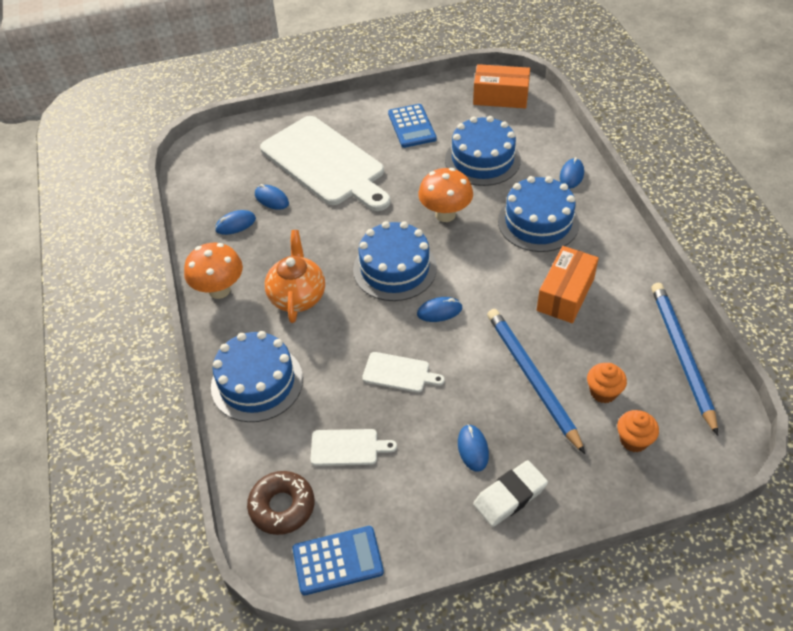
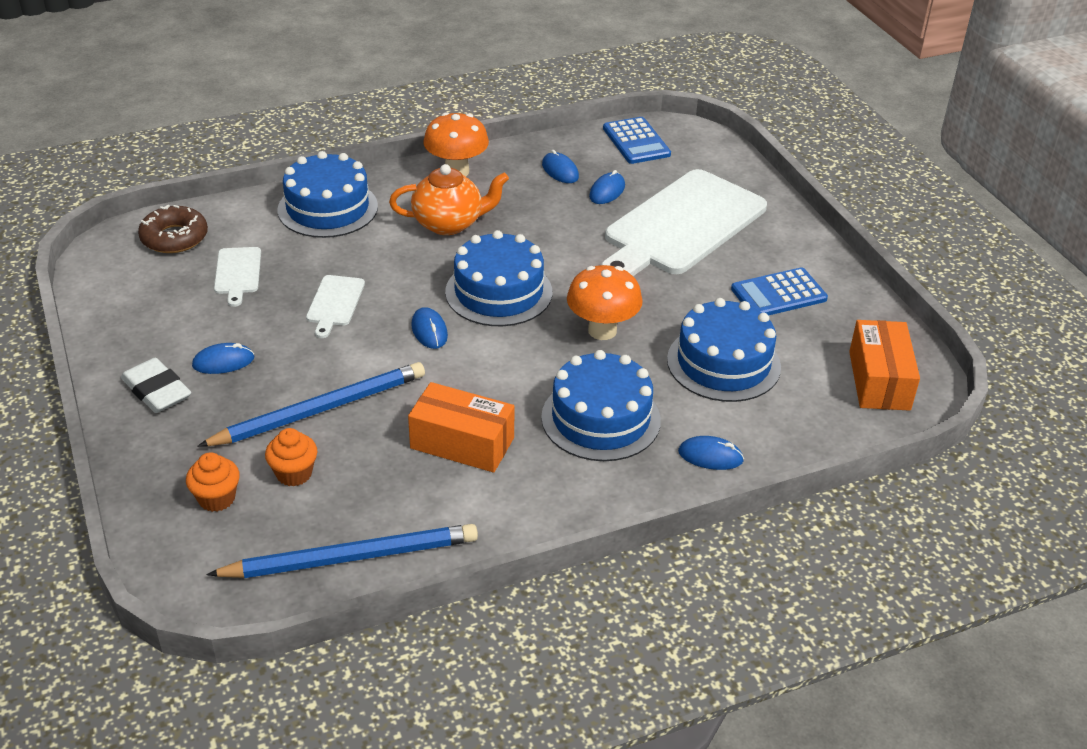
camera: 80 degrees right, 10 degrees down
(337, 560) = (107, 276): blue calculator -> blue calculator (636, 141)

